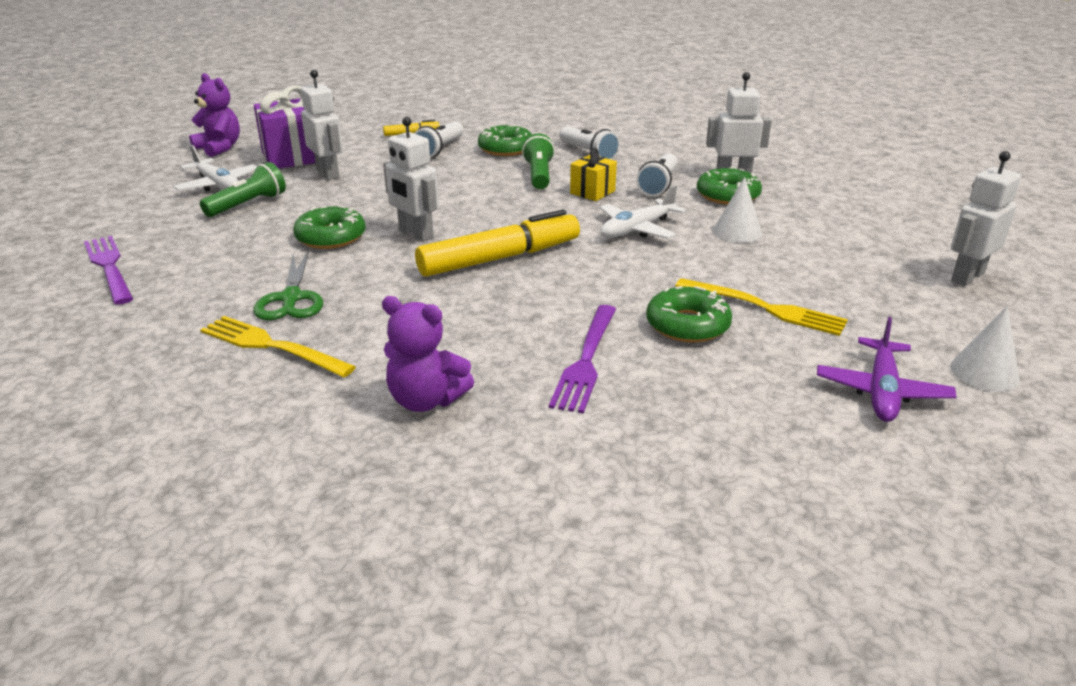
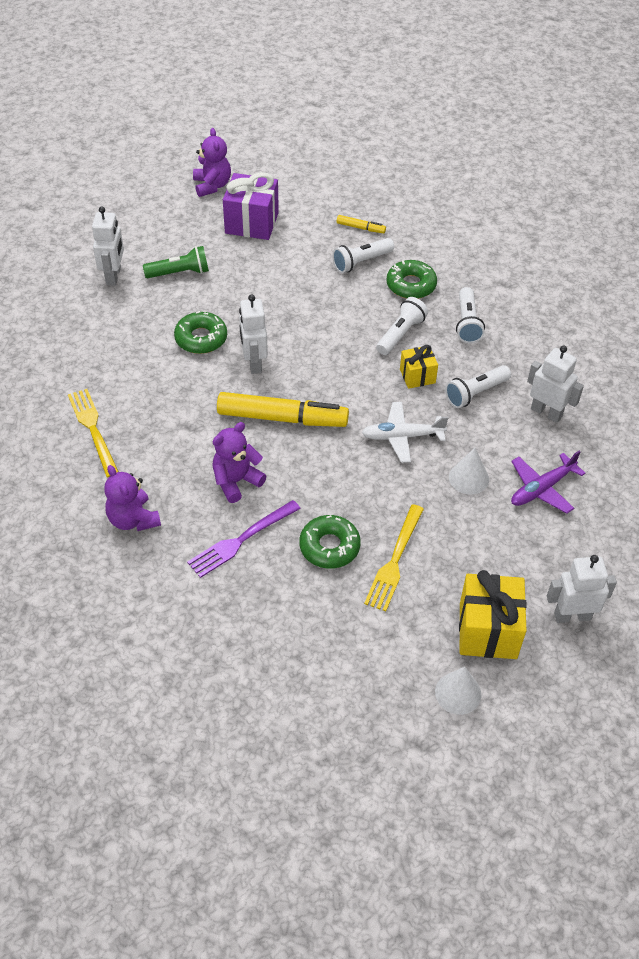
camera: 35 degrees right, 20 degrees up
(109, 267) = (60, 304): purple fork -> none
(218, 185) = (178, 238): white plane -> none
(291, 298) = (133, 391): green scissors -> none
(328, 173) = (258, 258): white robot -> white robot (114, 276)
(514, 319) = (236, 481): none -> purple teddy bear
(539, 175) = (400, 334): green flashlight -> white flashlight
(727, 195) = (513, 433): green donut -> none
(765, 308) = (394, 561): yellow fork -> yellow fork turned 45 degrees clockwise
(881, 391) = (377, 666): purple plane -> purple plane (541, 489)
(925, 317) = (488, 630): none -> yellow gift

